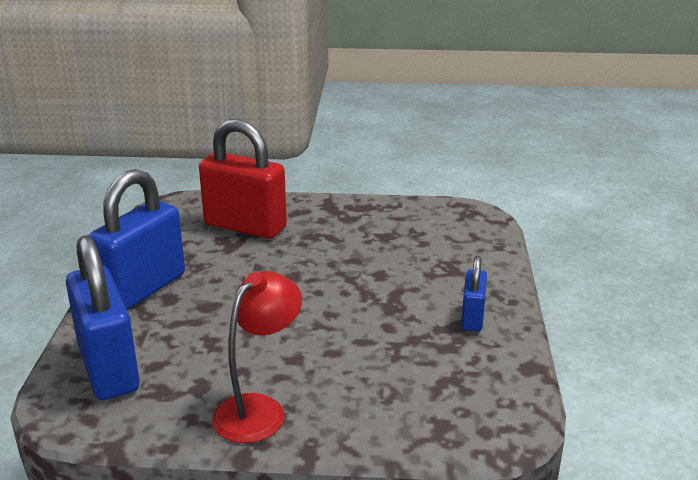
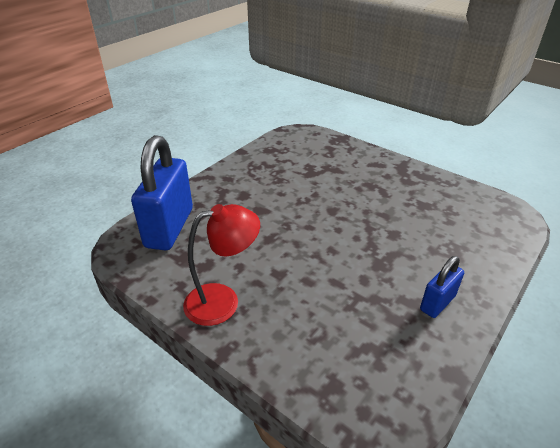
camera: 35 degrees right, 10 degrees up
(143, 289) = (234, 182): blue padlock -> none
(245, 226) = (331, 162): red padlock -> none

